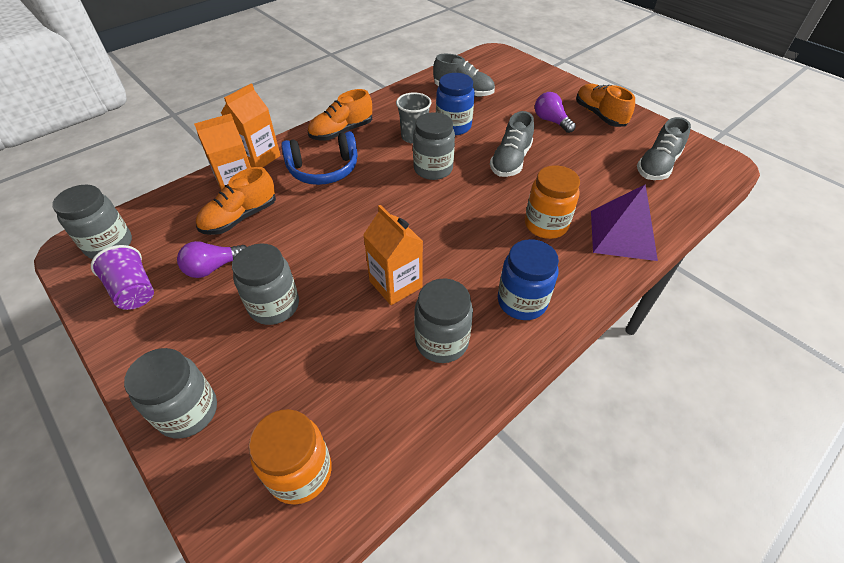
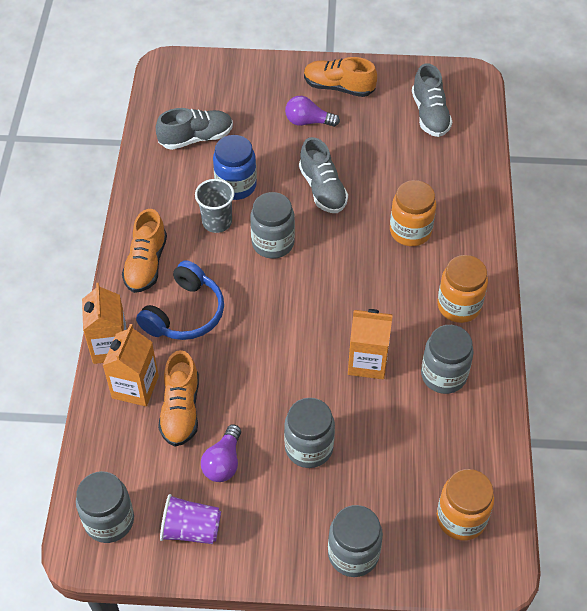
camera: 45 degrees left, 5 degrees up
(522, 302) = (459, 306): blue jar -> orange jar
(623, 235) = (466, 200): purple pyramid -> none

